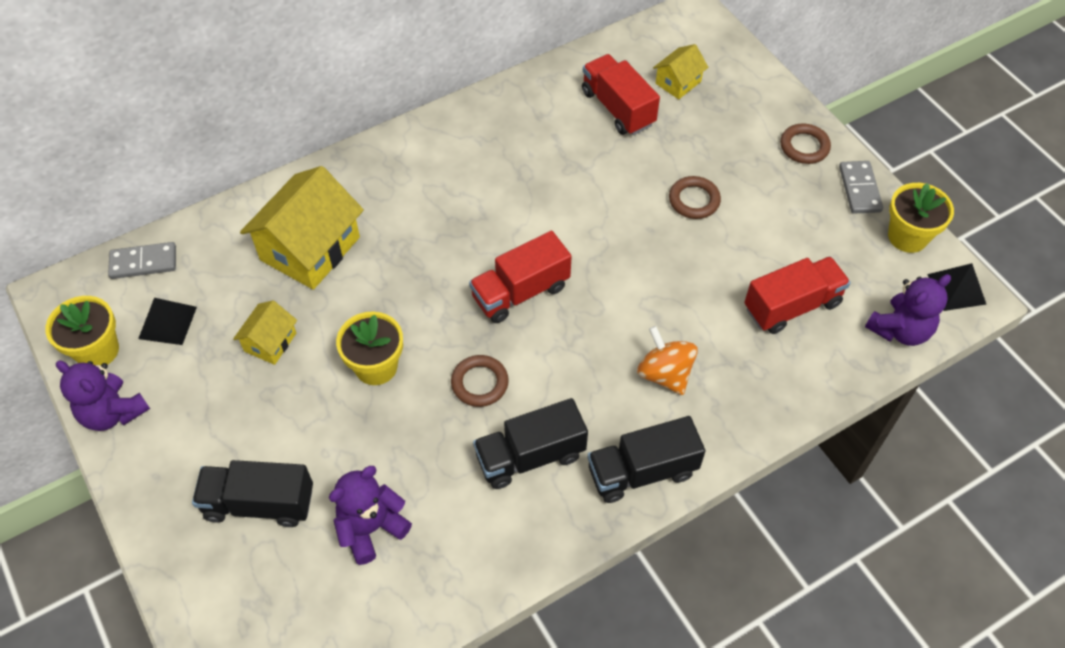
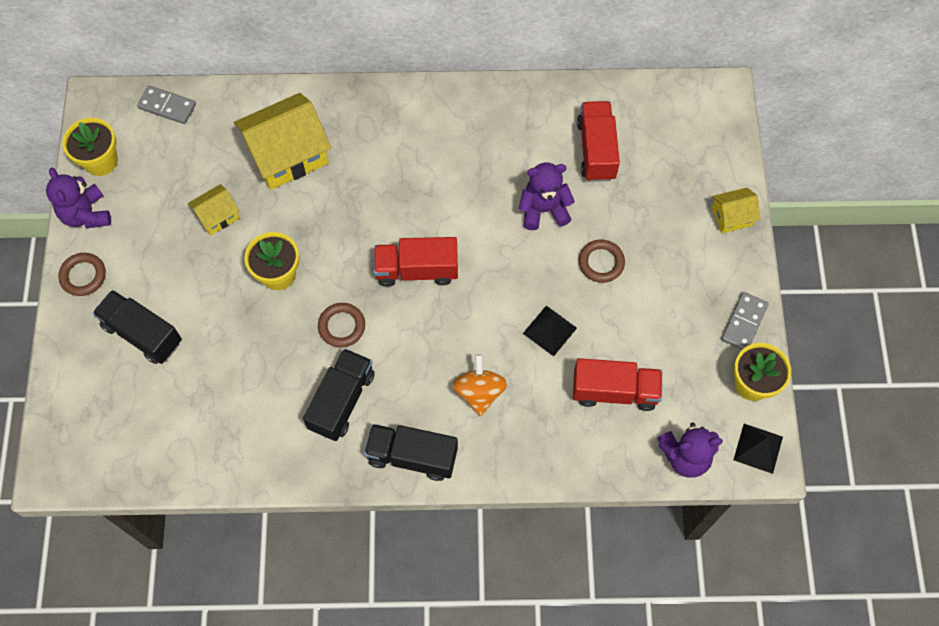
camera: 30 degrees right, 10 degrees up
(167, 322) = (157, 163): black pyramid -> black pyramid (549, 330)
(371, 528) = (203, 392): purple teddy bear -> purple teddy bear (543, 210)
(530, 456) = (342, 401): black truck -> black truck turned 105 degrees clockwise
(678, 82) = (662, 151): yellow house -> yellow house (731, 217)
(804, 146) = (726, 261): brown ring -> brown ring (83, 276)

